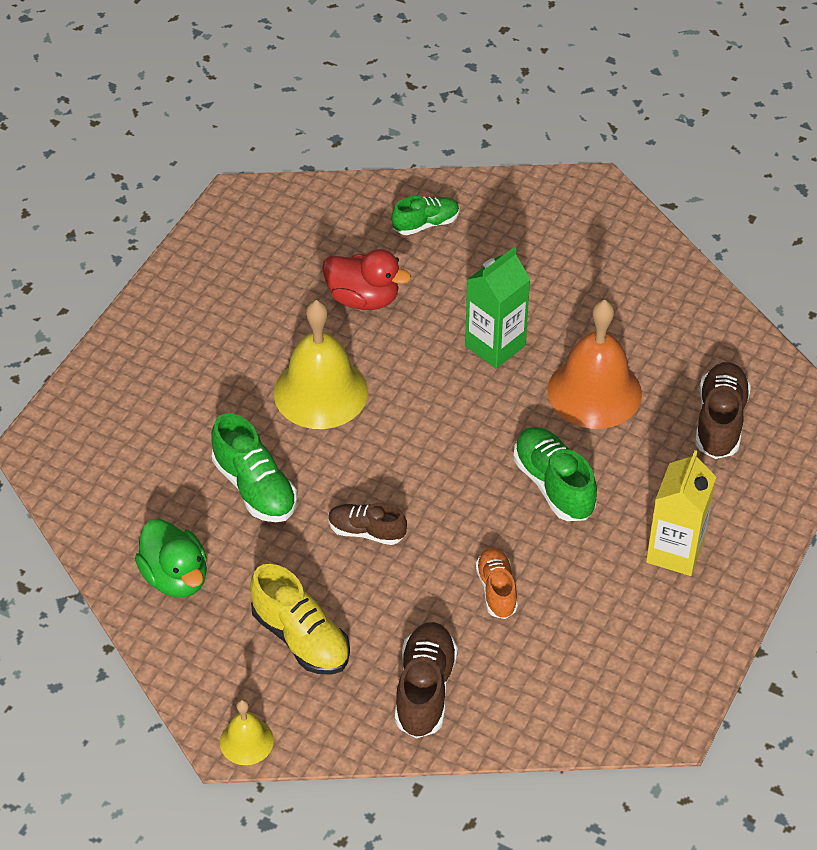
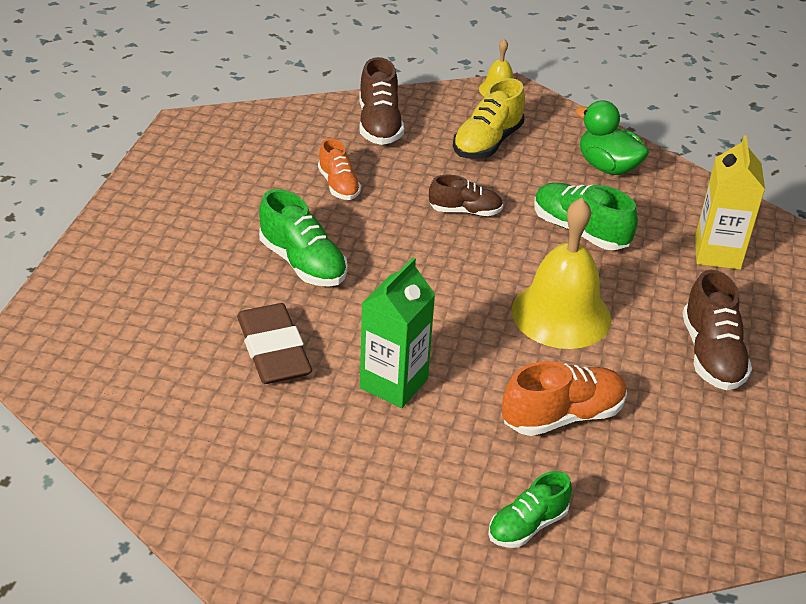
camera: 165 degrees right, 10 degrees down
(301, 638) = (487, 143): yellow shoe -> yellow shoe turned 90 degrees counterclockwise
(363, 298) = (562, 416): red duck -> orange shoe
(594, 392) = (273, 350): orange bell -> brown eraser
(675, 551) = (182, 226): yellow carton -> yellow carton (717, 253)
(720, 421) = (133, 338): brown shoe -> brown shoe (711, 354)

